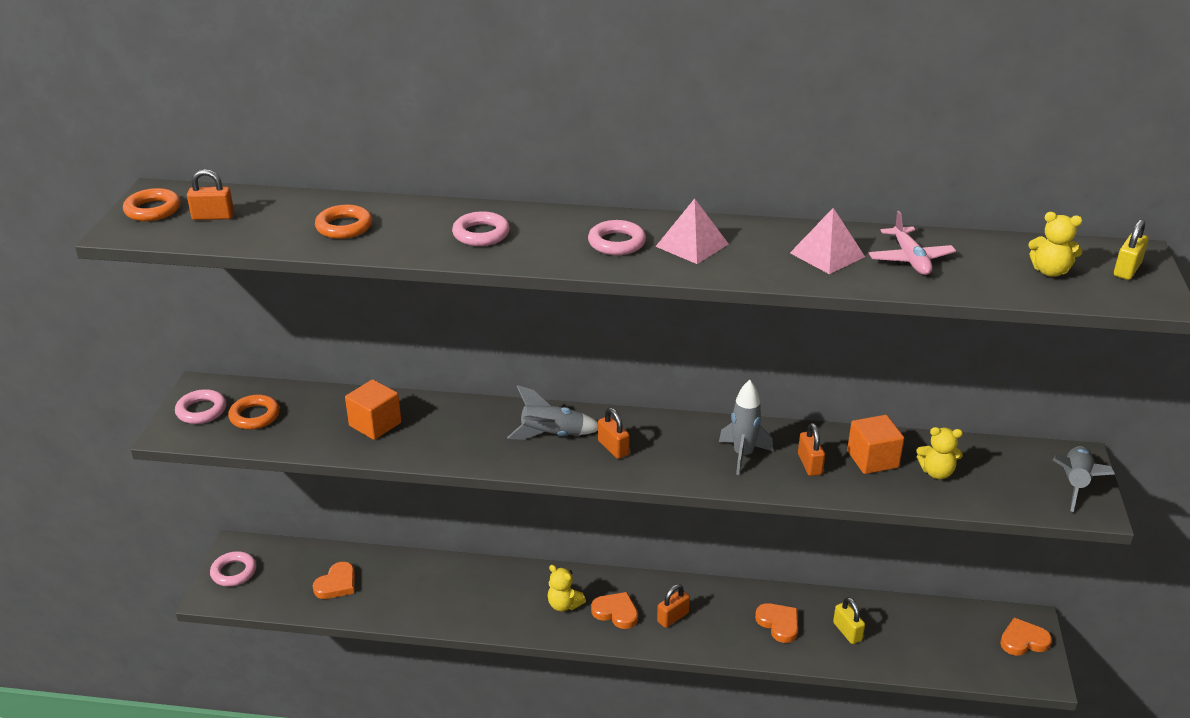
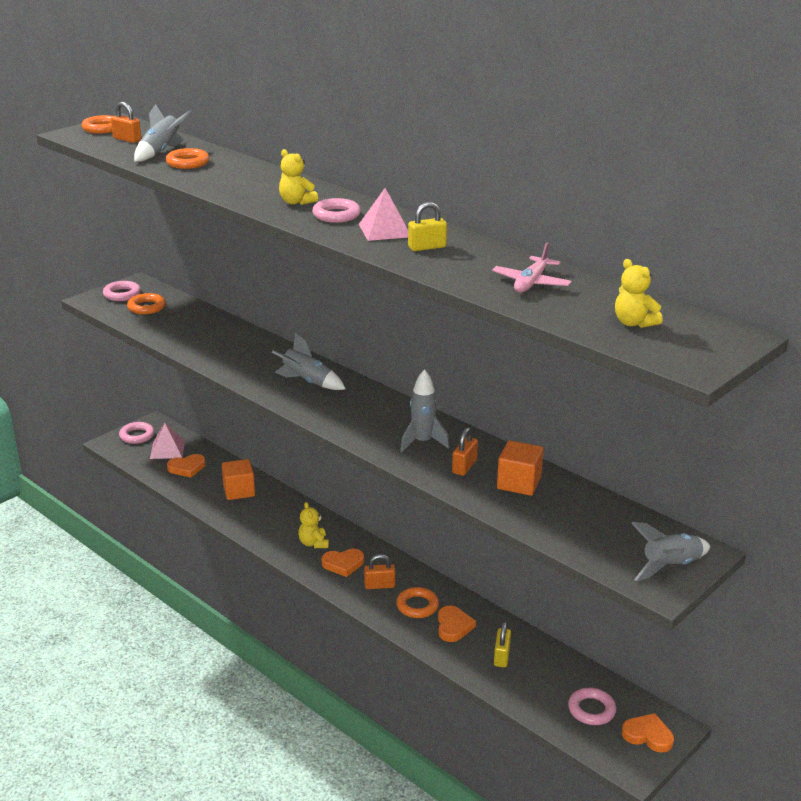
camera: 35 degrees right, 5 degrees down
(286, 221) = (161, 152): none -> grey rocket
(375, 424) = (207, 336): orange cube -> orange cube (239, 491)
(481, 234) = (260, 187): pink ring -> pink ring (591, 710)
(613, 448) = (337, 404): orange padlock -> none
(616, 612) = (343, 564): orange heart -> orange heart turned 105 degrees clockwise
(727, 620) = (417, 606): none -> orange ring
(827, 254) = (472, 262): pink pyramid -> pink pyramid (167, 449)
(936, 472) = (559, 511): yellow teddy bear -> yellow teddy bear (296, 202)
(1127, 270) = (707, 342): yellow padlock -> yellow padlock (427, 247)

